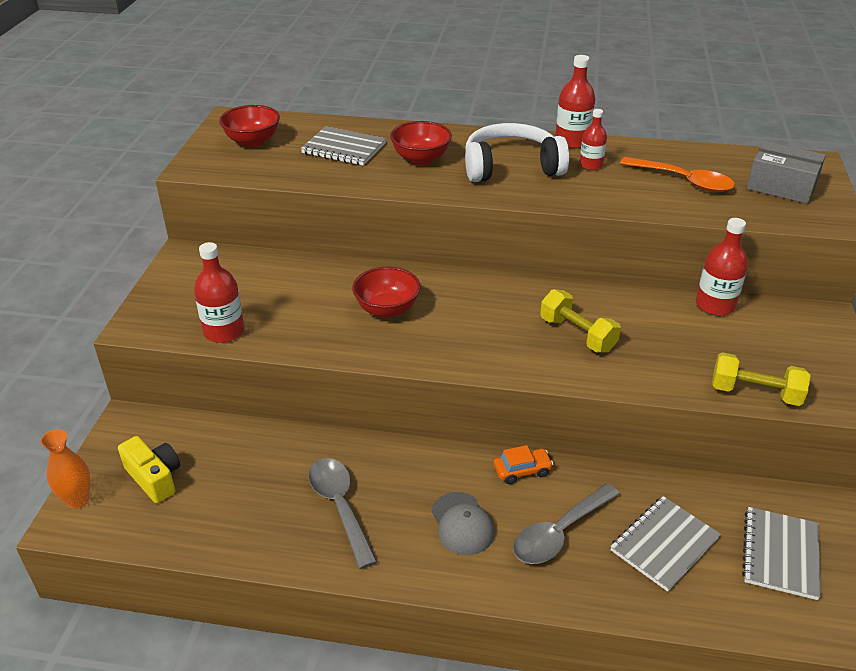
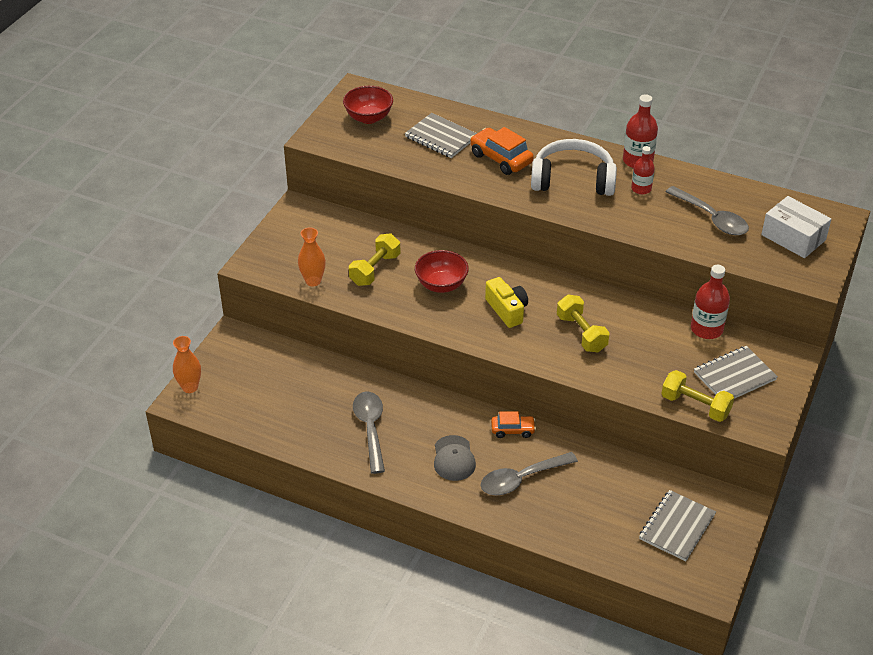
camera: 15 degrees right, 5 degrees up
(154, 478) = (245, 382): yellow camera -> yellow camera (507, 310)
(224, 331) = (313, 281): red bottle -> orange vase
(299, 306) = (375, 269): none -> yellow dumbbell
(421, 159) = (501, 158): red bowl -> orange car
(664, 544) = (594, 502): grey notebook -> grey notebook (734, 376)
(683, 181) = (711, 218): orange spoon -> grey spoon
(781, 186) = (793, 237): grey box -> white box

